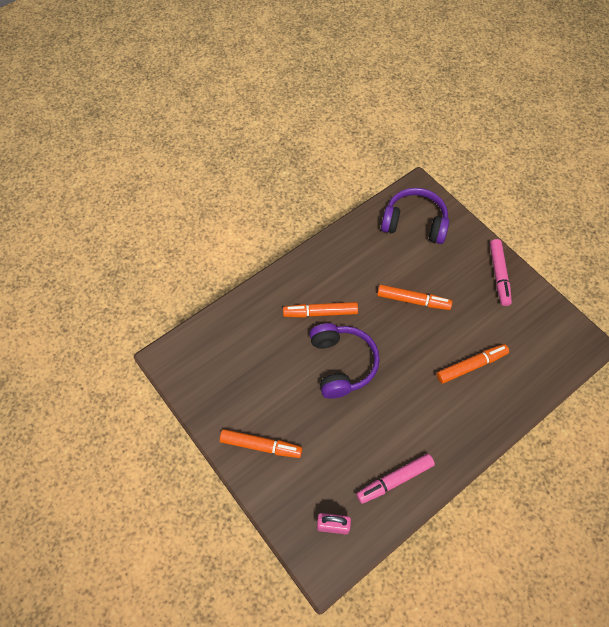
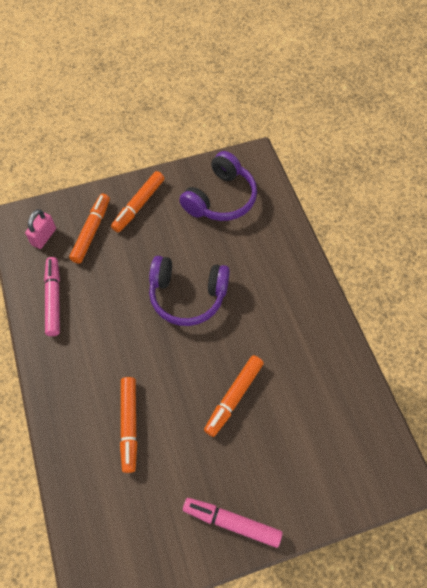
camera: 110 degrees right, 0 degrees up
(321, 313) = (253, 296): orange marker -> orange marker (91, 232)
(414, 223) = (344, 448): purple headphones -> purple headphones (221, 198)

